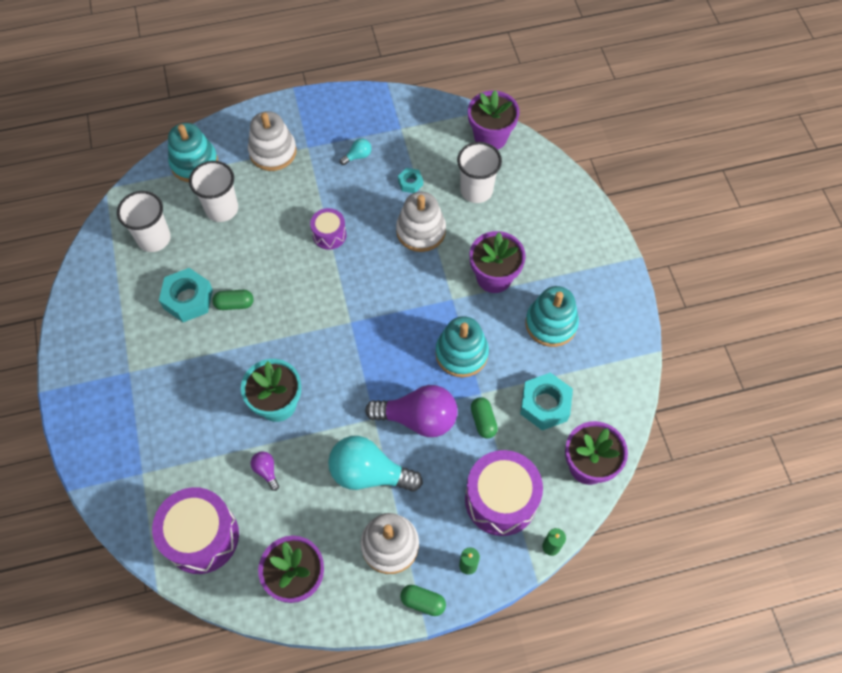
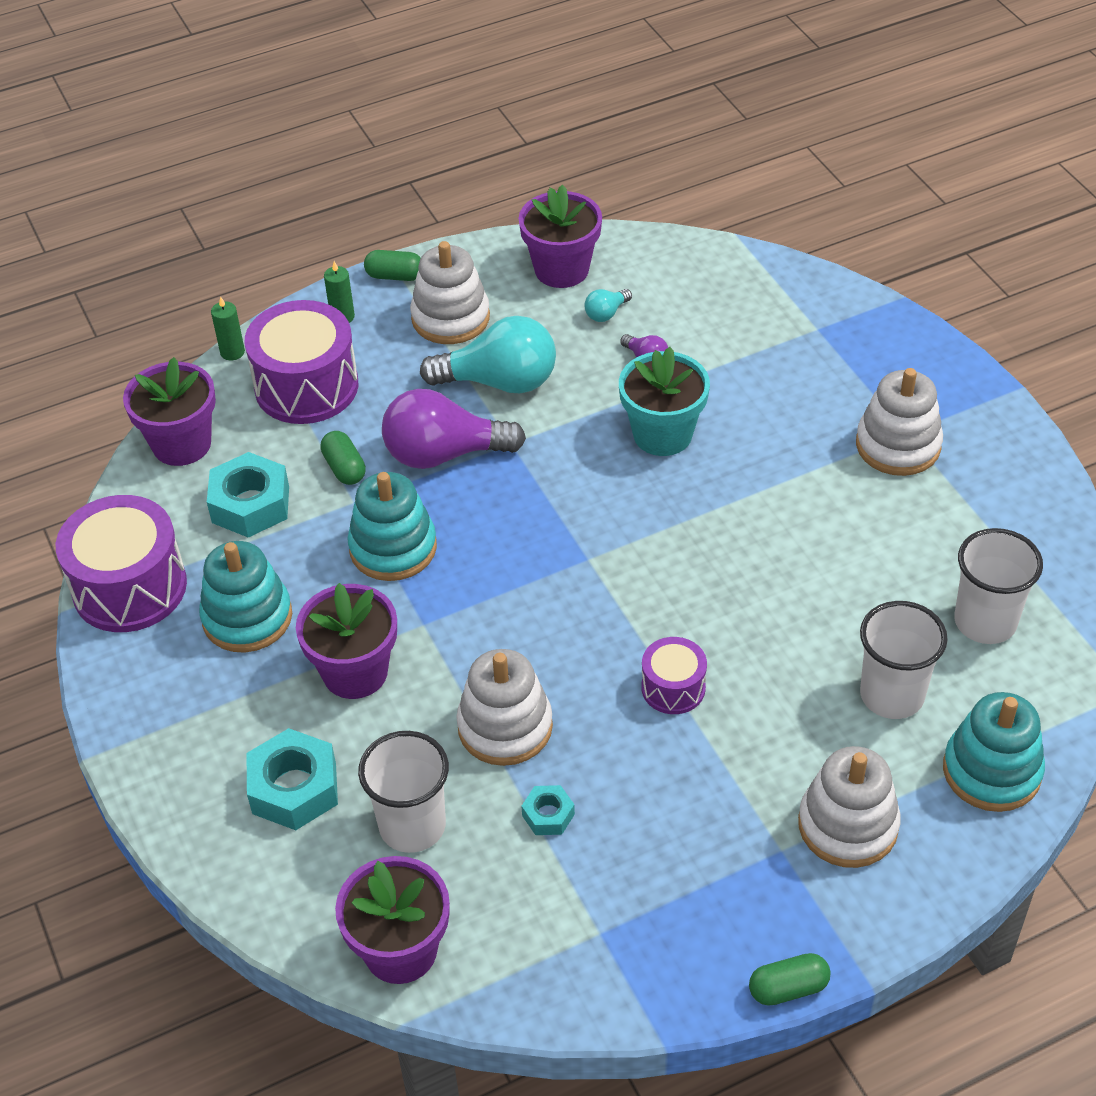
camera: 170 degrees right, 15 degrees down
(139, 363) = (898, 445): none -> white stacking toy
(188, 299) = (872, 542): turquoise nut -> turquoise nut (294, 788)
(202, 536) = (702, 284): purple drum -> purple drum (130, 587)
(234, 304) = (791, 549): green capsule -> green capsule (788, 988)
(358, 156) = (671, 850): turquoise light bulb -> turquoise light bulb (606, 313)

